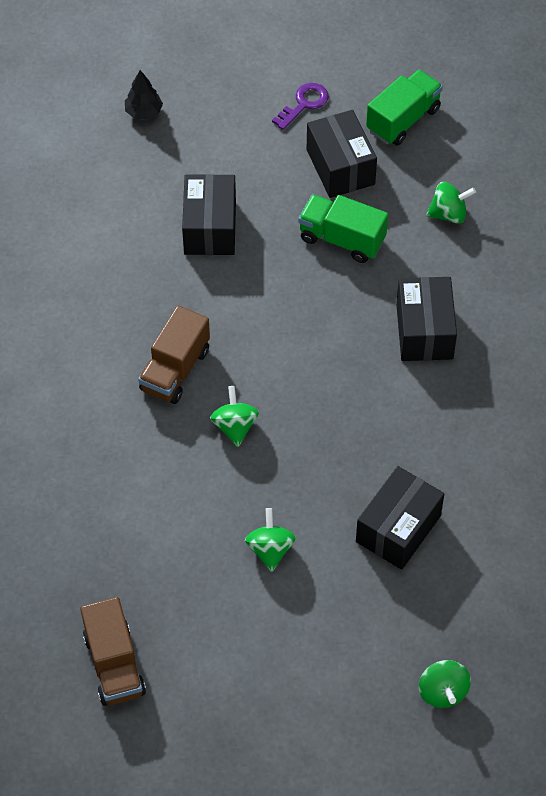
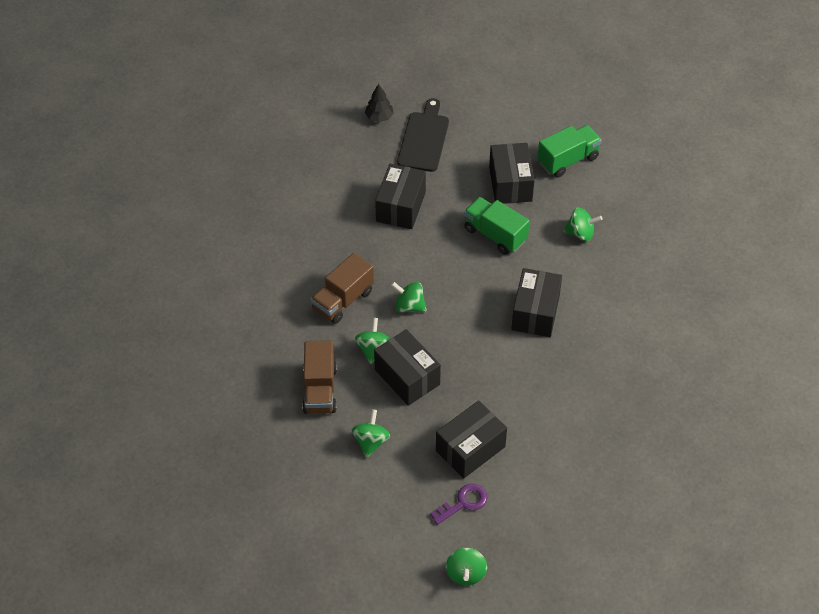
camera: 15 degrees right, 5 degrees down
(114, 664) = (231, 496): brown truck -> brown truck (320, 389)
(211, 129) = (424, 139): none -> black cutting board
(262, 358) = (409, 306): none -> green spinning top
(289, 453) = (407, 377): none -> black box
(304, 104) = (498, 134): purple key -> purple key (463, 503)

